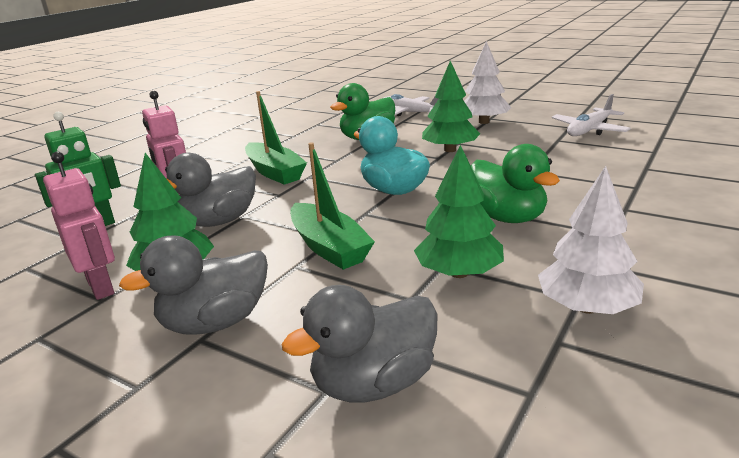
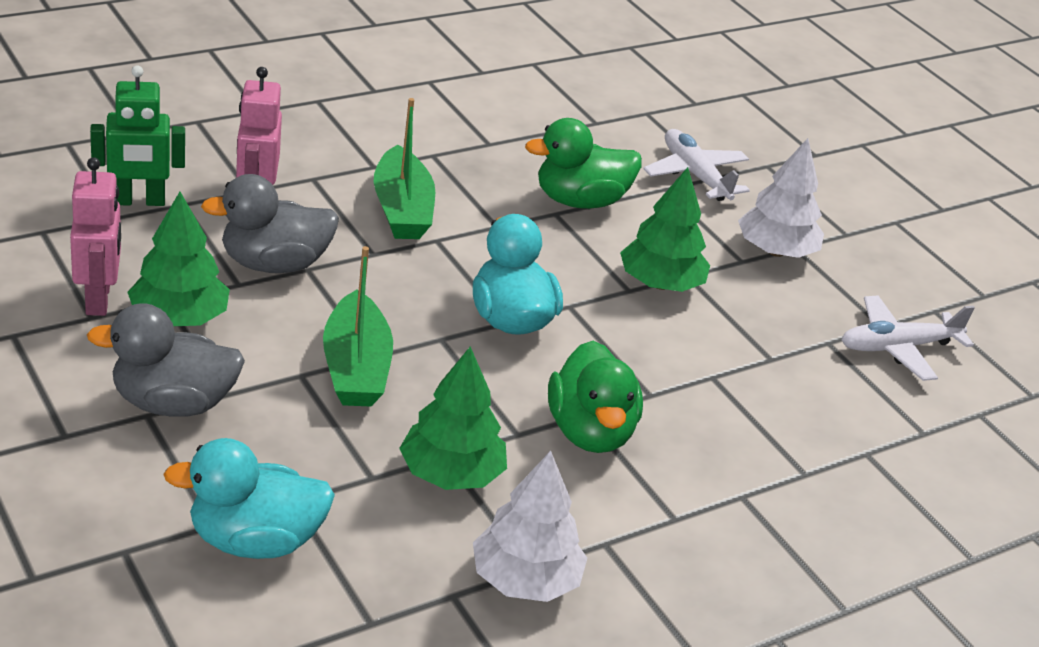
camera: 20 degrees right, 10 degrees up
(374, 383) = (255, 540): grey duck -> turquoise duck

